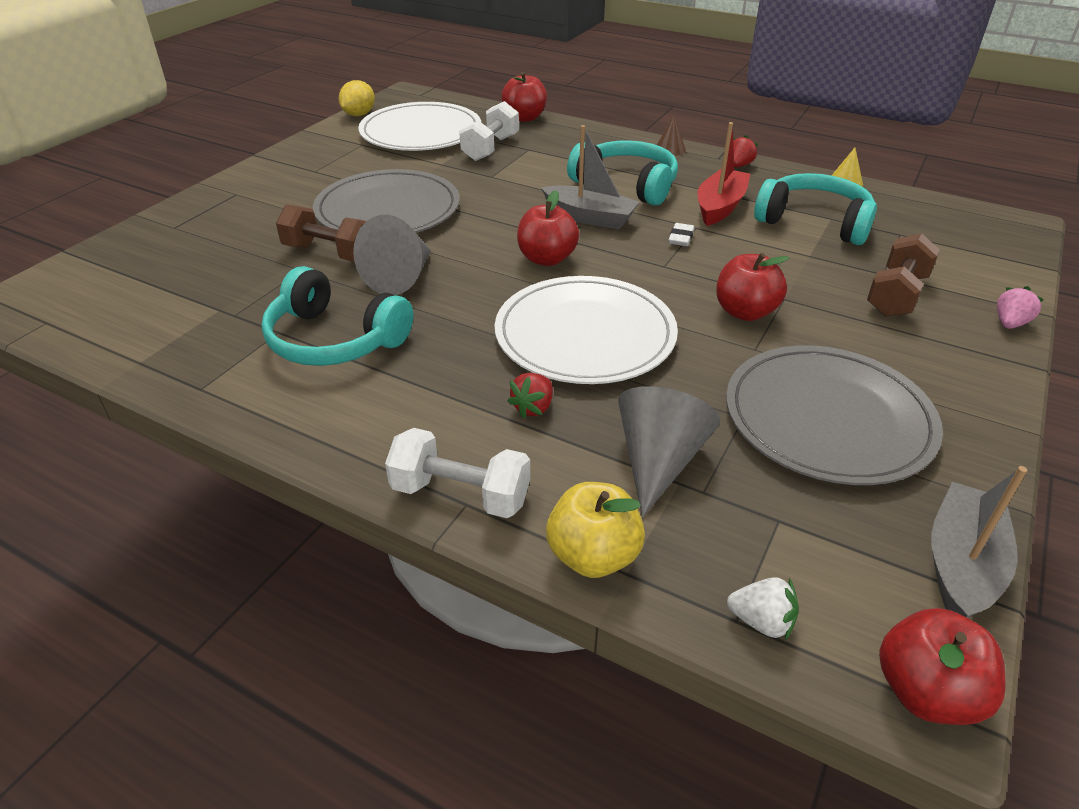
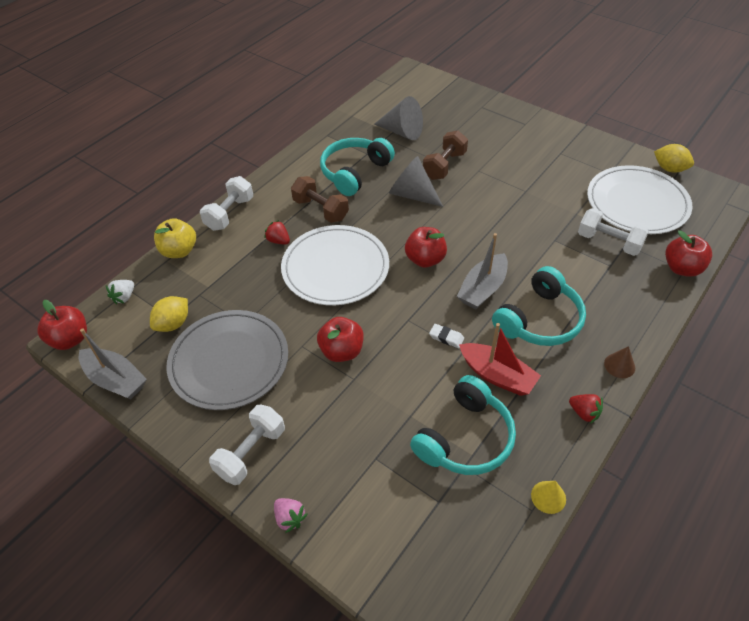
camera: 100 degrees right, 10 degrees up
(388, 210) = (499, 188): grey plate -> none
(659, 461) = (224, 282): grey cone -> grey cone (402, 132)
(790, 512) = (173, 324): none -> yellow lemon
(896, 295) = (343, 454): brown dumbbell -> brown dumbbell (320, 209)
(957, 368) = (251, 452): none -> white dumbbell

